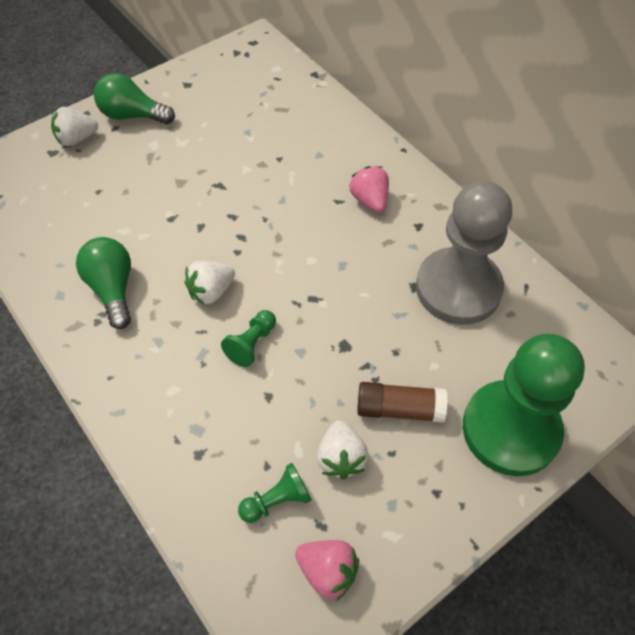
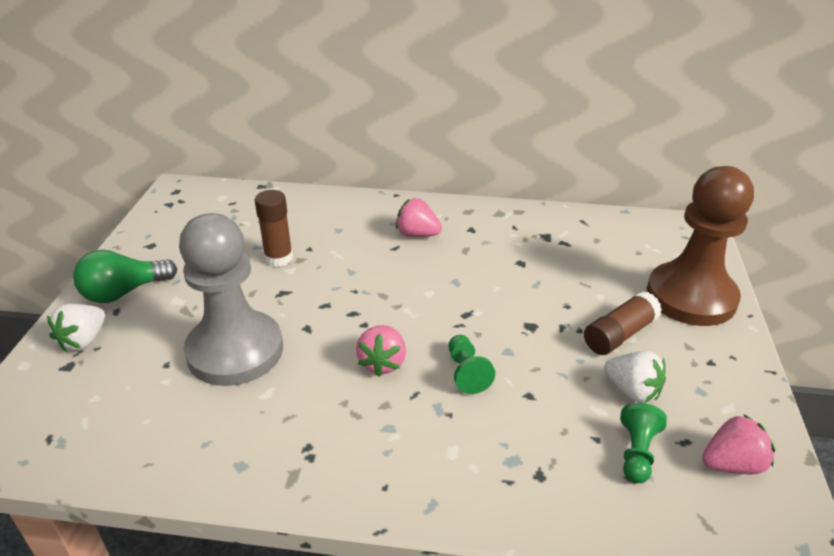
camera: 45 degrees left, 20 degrees down
(113, 289) = (290, 422): green light bulb -> none
(211, 291) = (382, 363): white strawberry -> pink strawberry
(250, 153) = (278, 258): none -> brown glue stick
(458, 288) = (548, 246): grey pawn -> grey pawn (235, 351)
(510, 429) = (691, 297): green pawn -> brown pawn

